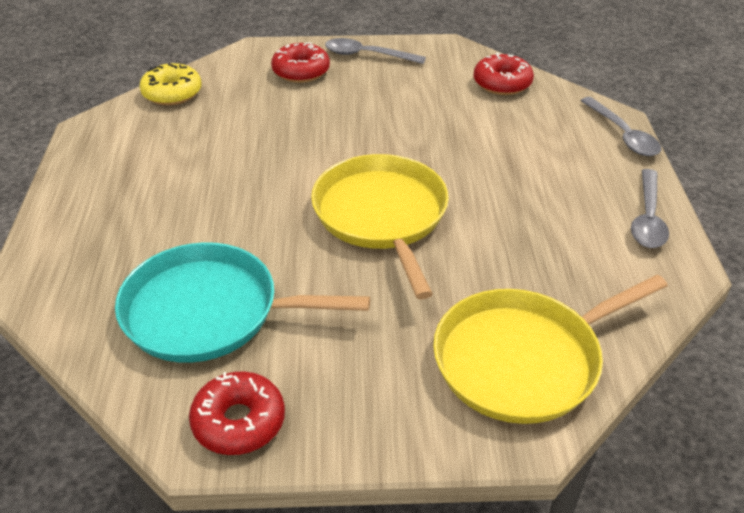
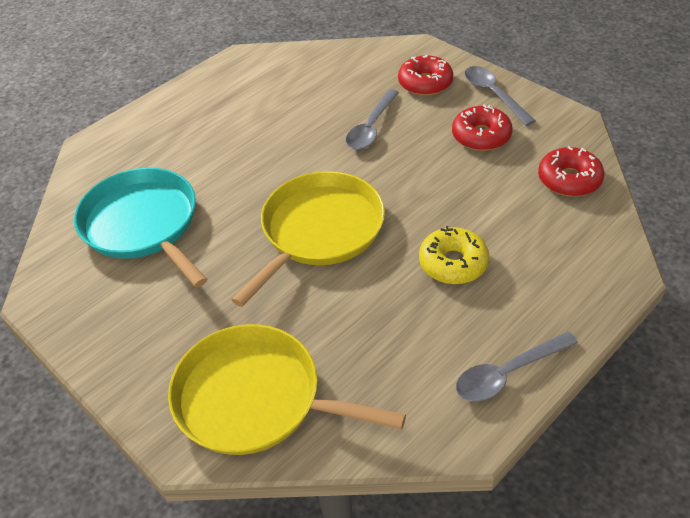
camera: 50 degrees right, 5 degrees up
(172, 93) = (320, 56): yellow donut -> yellow donut (453, 263)
(239, 422) = (71, 302): red donut -> red donut (481, 136)
(623, 135) = (605, 291): grey spoon -> grey spoon (371, 128)

